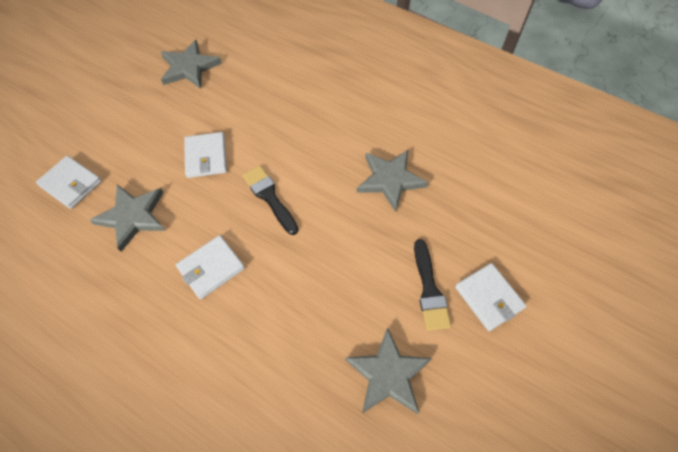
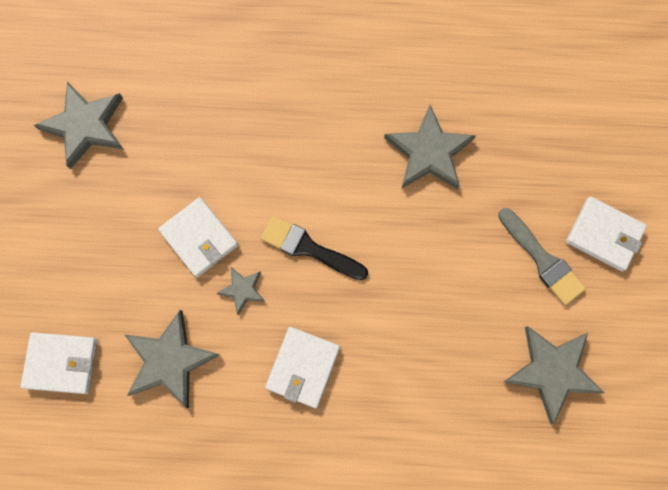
camera: 30 degrees left, 15 degrees up
(209, 199) = (242, 290): none -> grey star
(429, 290) = (542, 260): black brush -> grey brush

